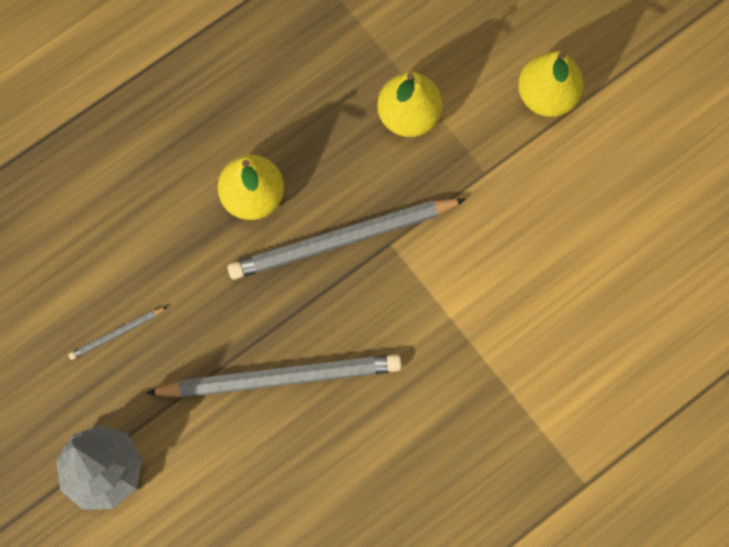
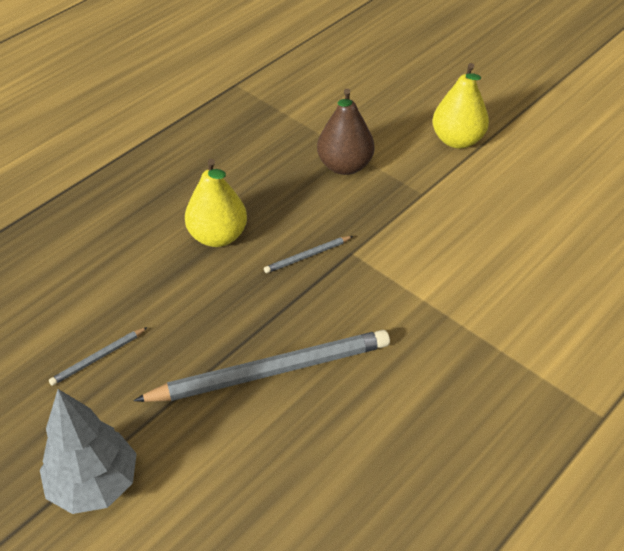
camera: 10 degrees left, 25 degrees down
(342, 240) = (307, 256): grey pencil -> grey pencil, size x0.43
(409, 116) = (345, 166): yellow pear -> brown pear

